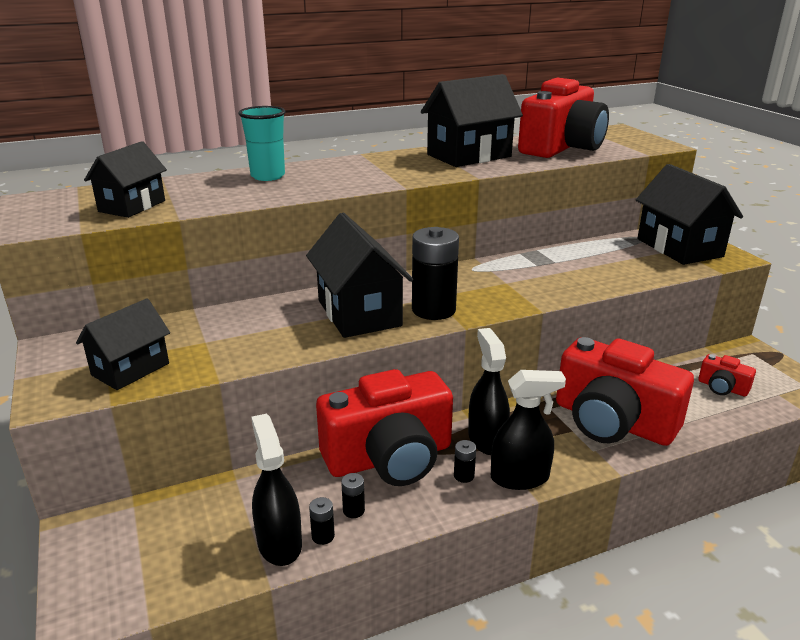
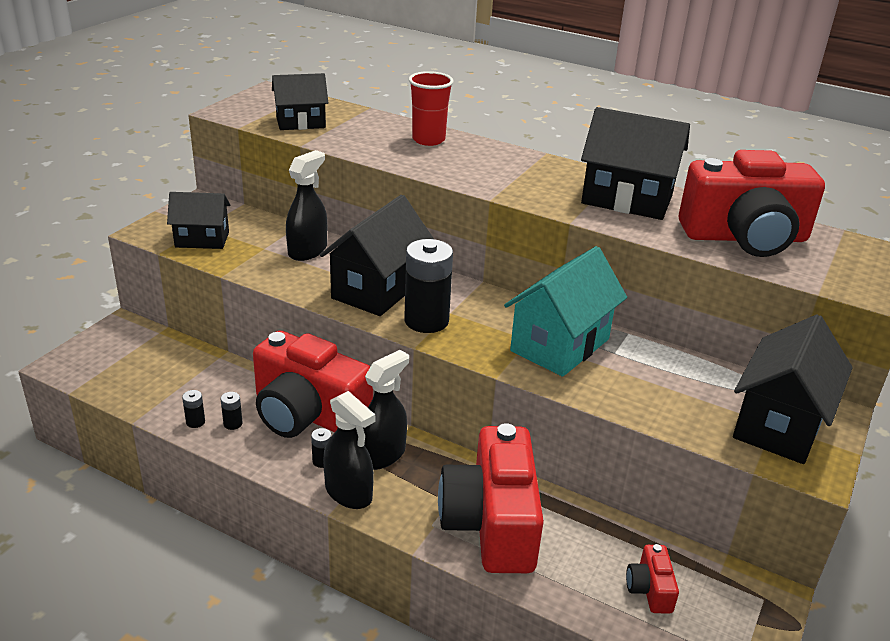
camera: 50 degrees right, 5 degrees up
(268, 176) = (428, 140): turquoise cup -> red cup
(279, 543) = (173, 406): black spray bottle -> black spray bottle (308, 251)
(526, 275) = (560, 345): none -> turquoise house

